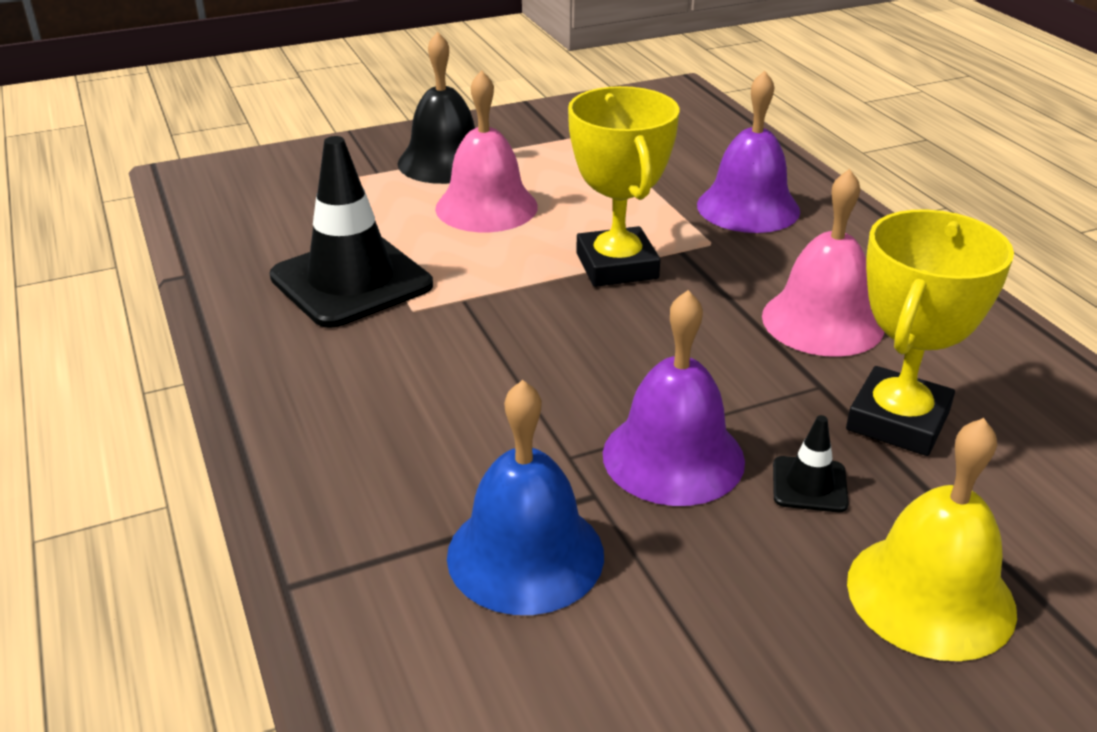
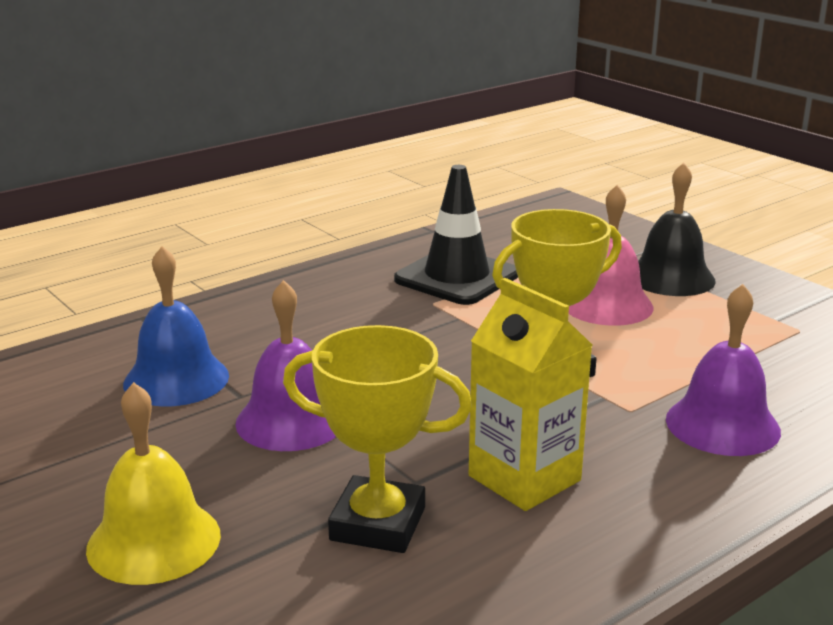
camera: 75 degrees right, 10 degrees down
(809, 485) = (274, 481): black traffic cone -> none
(822, 321) = (524, 478): pink bell -> yellow carton

